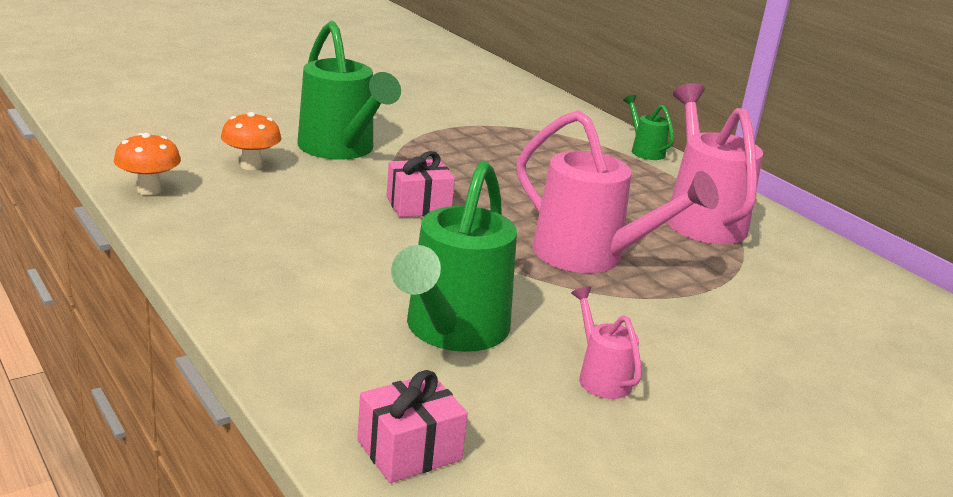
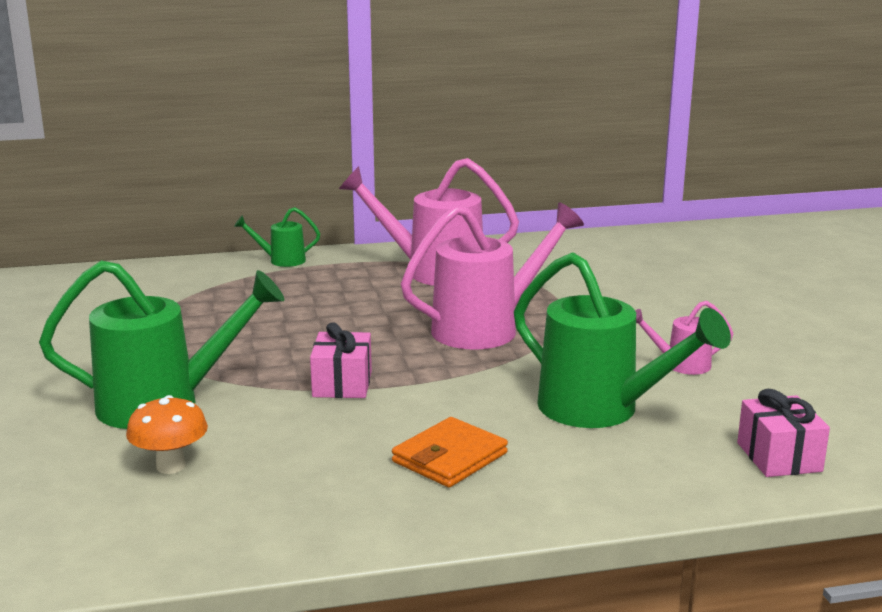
camera: 65 degrees left, 5 degrees down
(149, 190) = (200, 545): orange mushroom -> none
(314, 263) = (449, 457): none -> orange wallet

